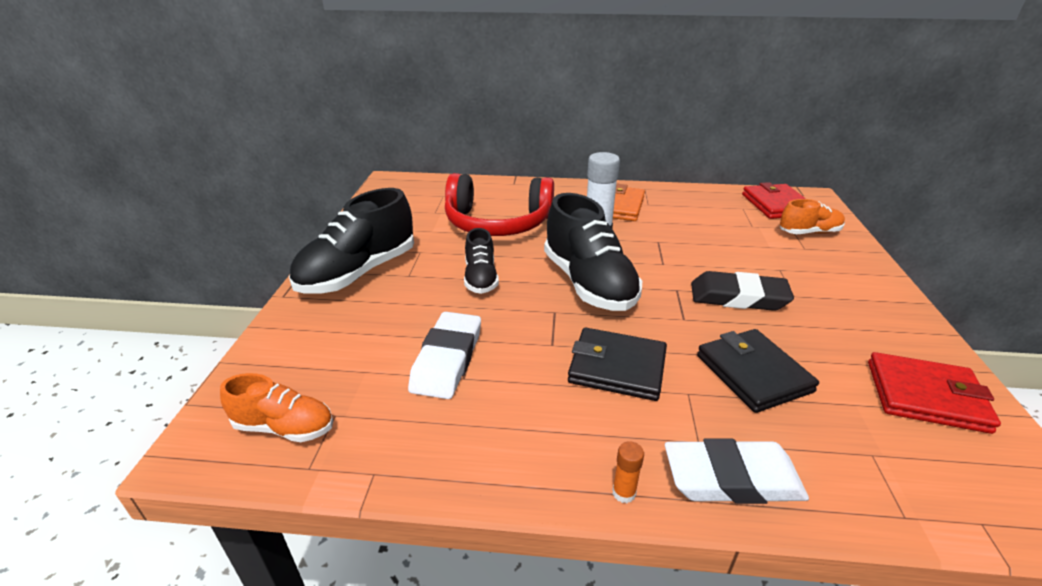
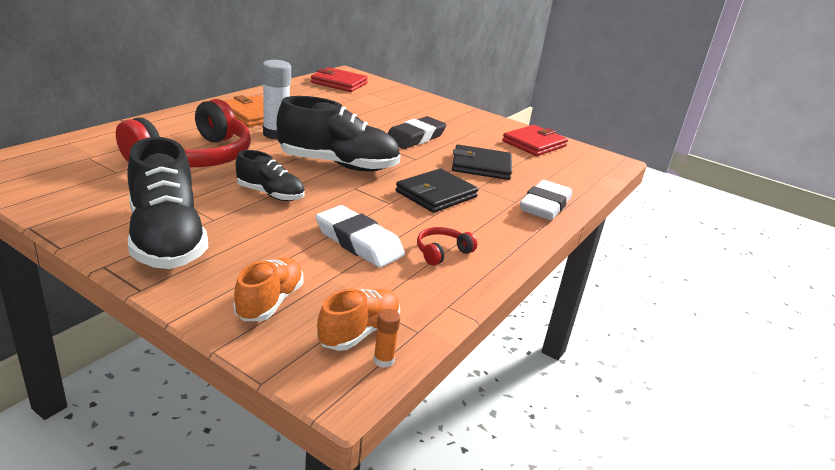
camera: 65 degrees left, 5 degrees down
(485, 424) = (442, 252): none -> red headphones
(624, 493) = (532, 234): orange glue stick -> orange glue stick (383, 360)
(809, 232) = (381, 93): orange shoe -> orange shoe (270, 302)

